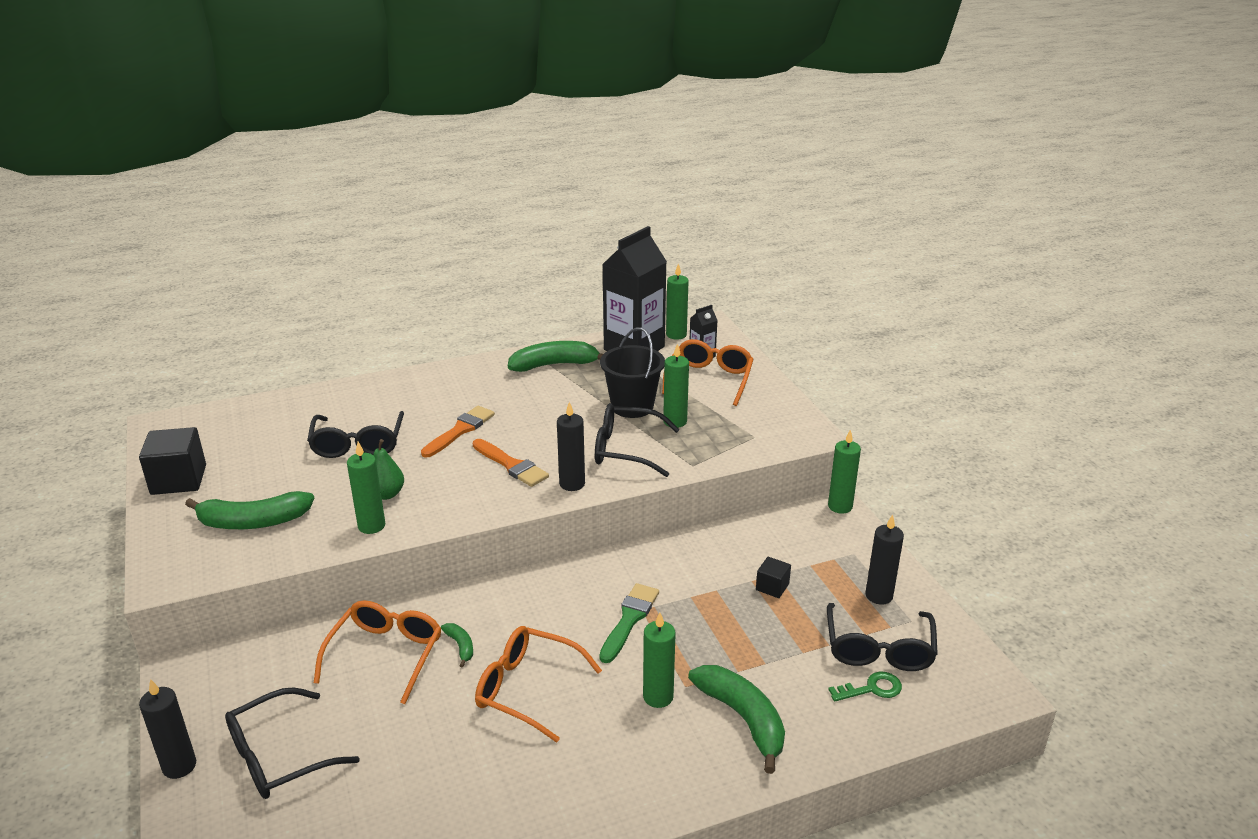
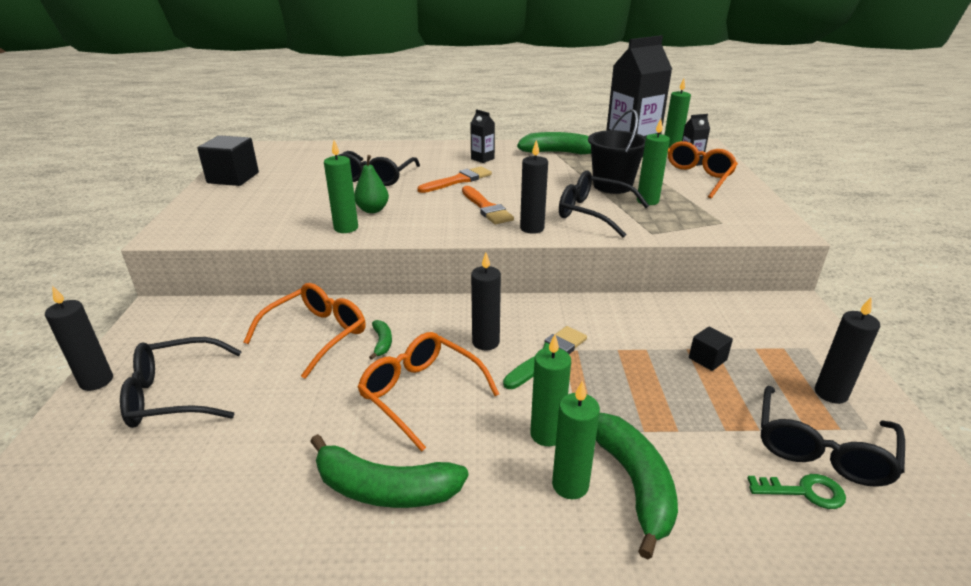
camera: 20 degrees right, 0 degrees up
(253, 522) = (261, 210): green banana -> green banana (384, 488)
(471, 390) = (482, 159): none -> black carton
(564, 620) = (485, 342): none -> black candle
(840, 506) = (800, 304): green candle -> green candle (570, 485)

